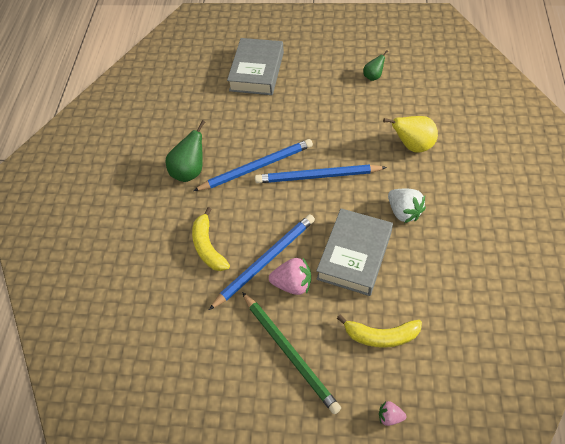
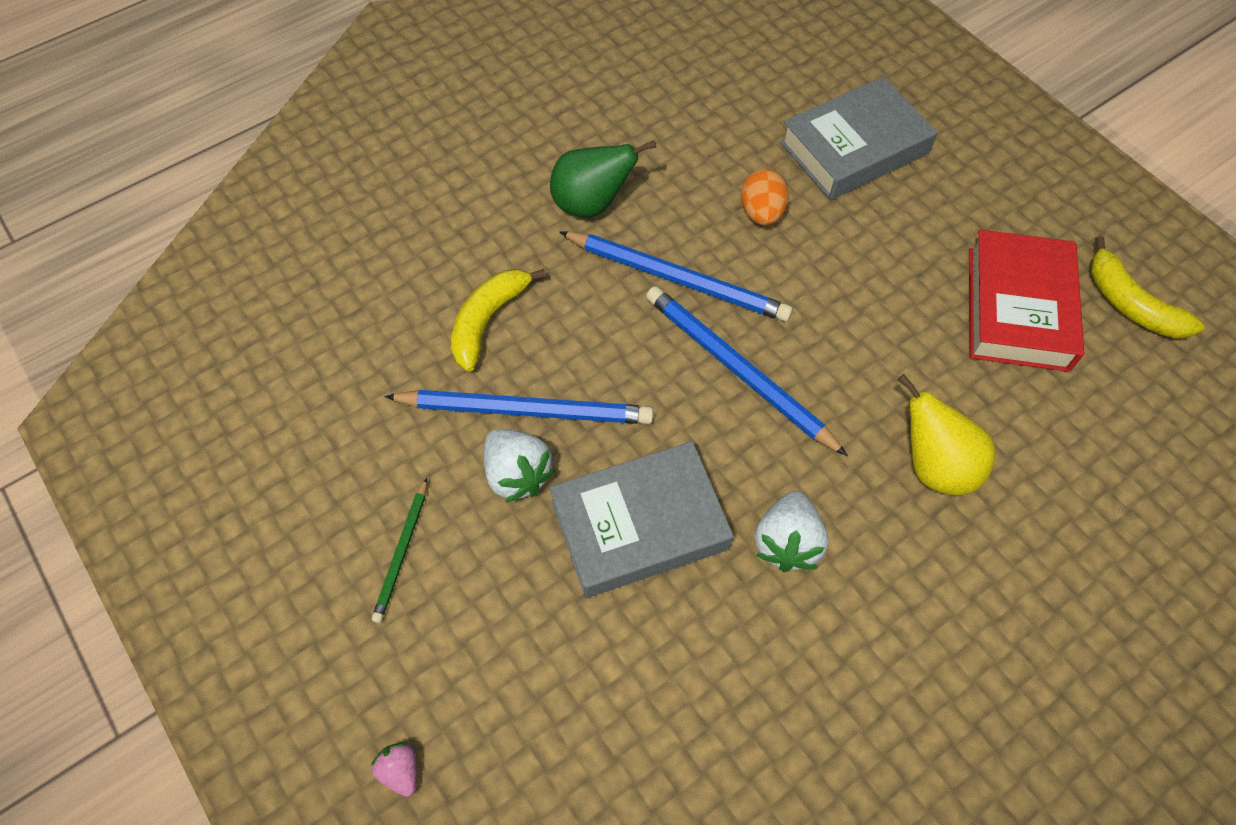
camera: 45 degrees right, 5 degrees up
(255, 119) = (761, 213): none -> orange egg
(290, 352) = (402, 552): green pencil -> green pencil, size x0.54
(292, 284) = (517, 474): pink strawberry -> white strawberry
(373, 76) = (1018, 308): green pear -> red book
(381, 336) = (528, 663): yellow banana -> yellow banana (1130, 304)

